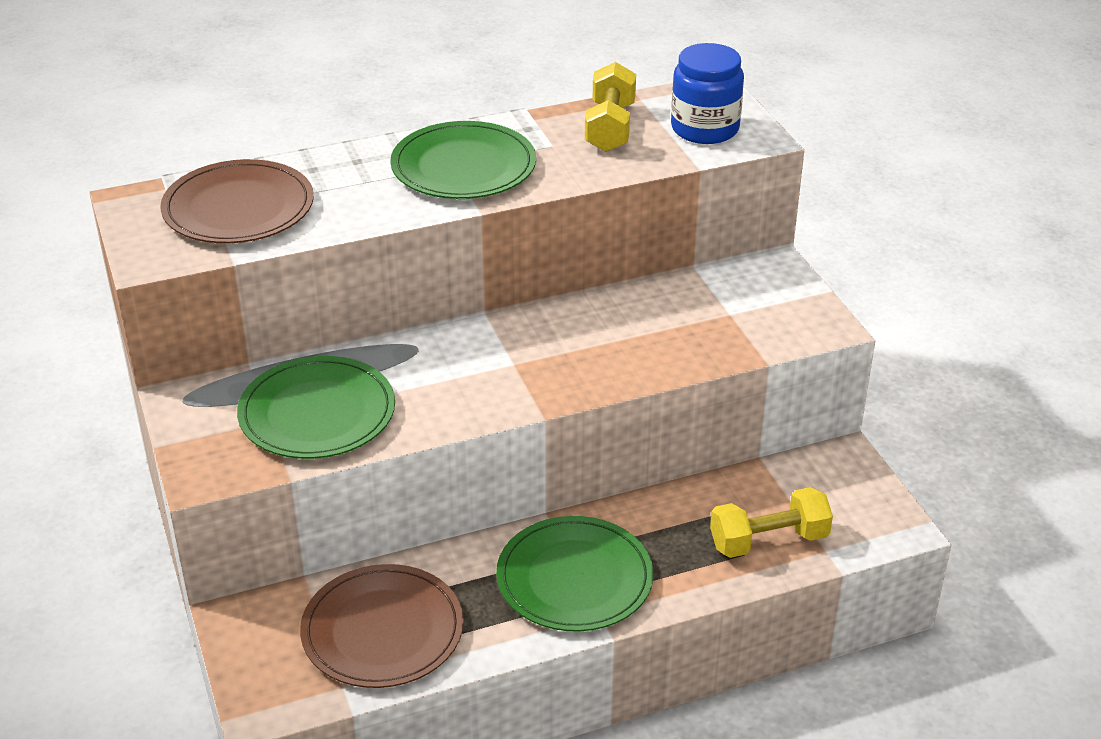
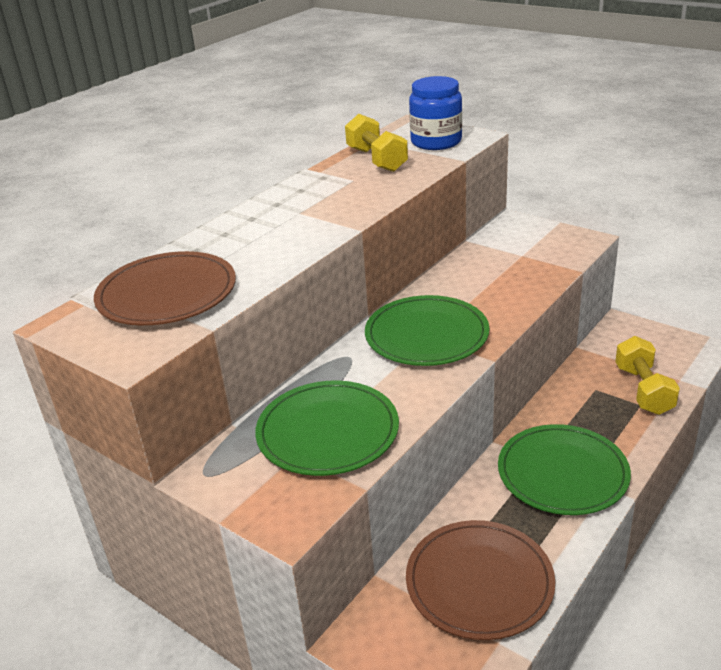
camera: 30 degrees left, 5 degrees down
(463, 166) = (309, 210): green plate -> green plate (426, 335)
(768, 541) = (643, 390): yellow dumbbell -> yellow dumbbell turned 45 degrees counterclockwise

